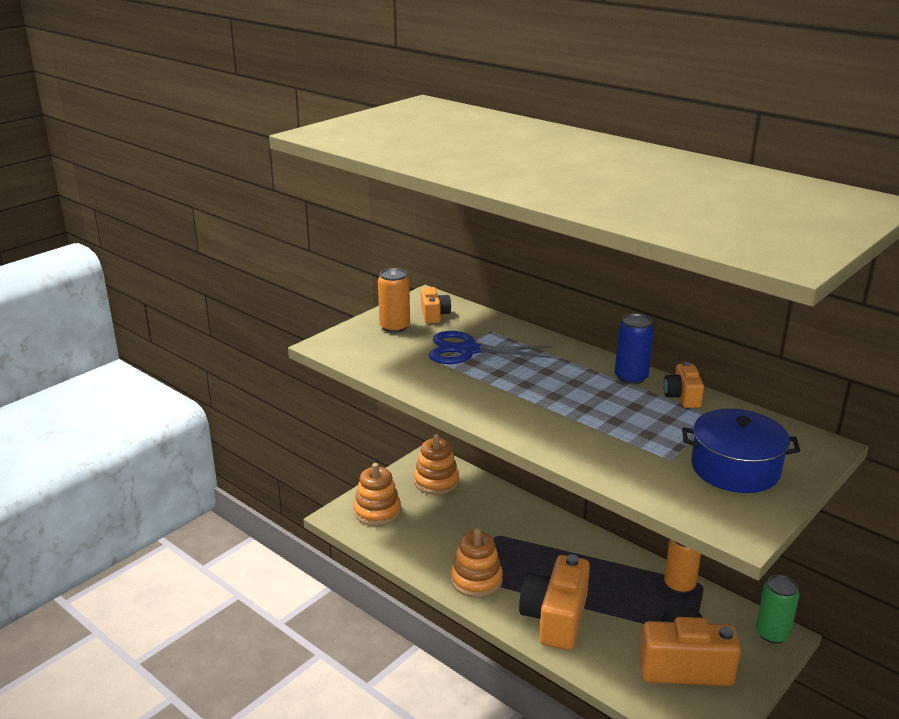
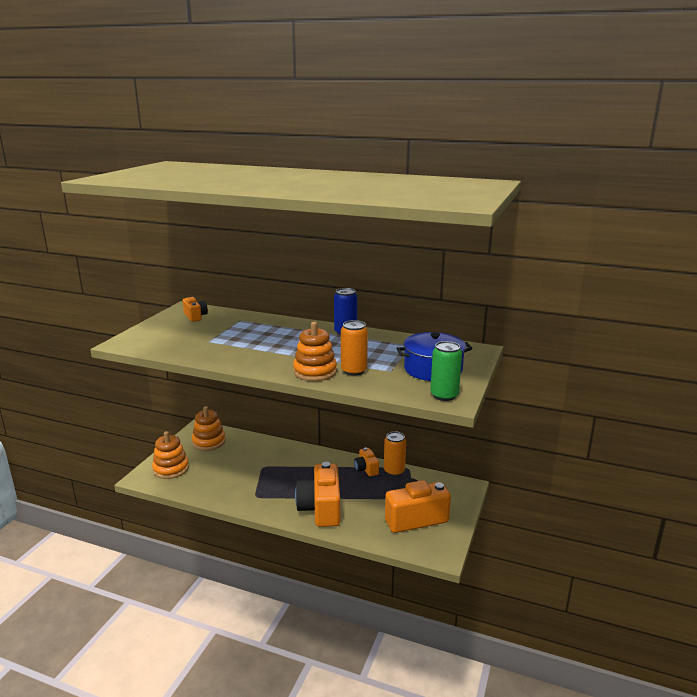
camera: 20 degrees left, 5 degrees down
(394, 327) = (169, 326): orange can -> orange can (354, 371)
(467, 350) = (228, 333): blue scissors -> none
(476, 580) = (258, 497): orange stacking toy -> orange stacking toy (315, 372)
(682, 397) = (382, 338): orange camera -> orange camera (366, 469)
(772, 633) = (460, 486): green can -> green can (444, 395)

